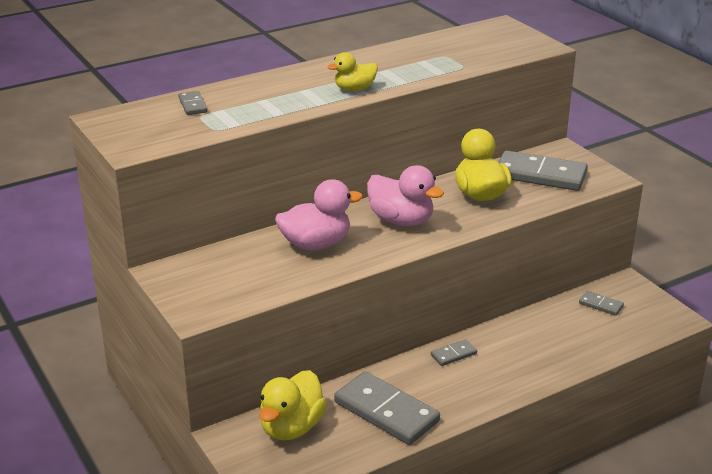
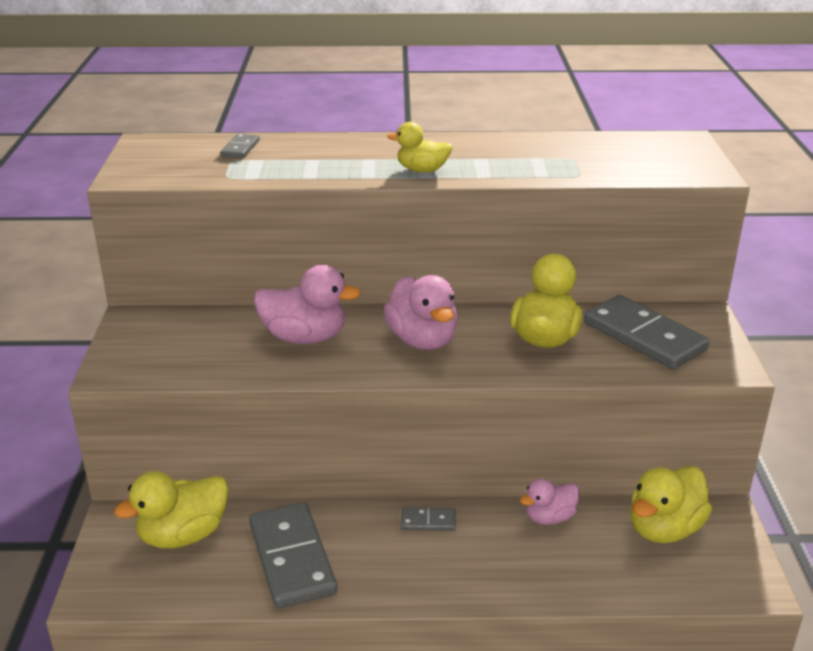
camera: 30 degrees right, 0 degrees up
(527, 323) = (549, 517): none -> pink duck
(601, 305) = (664, 529): grey domino -> yellow duck

